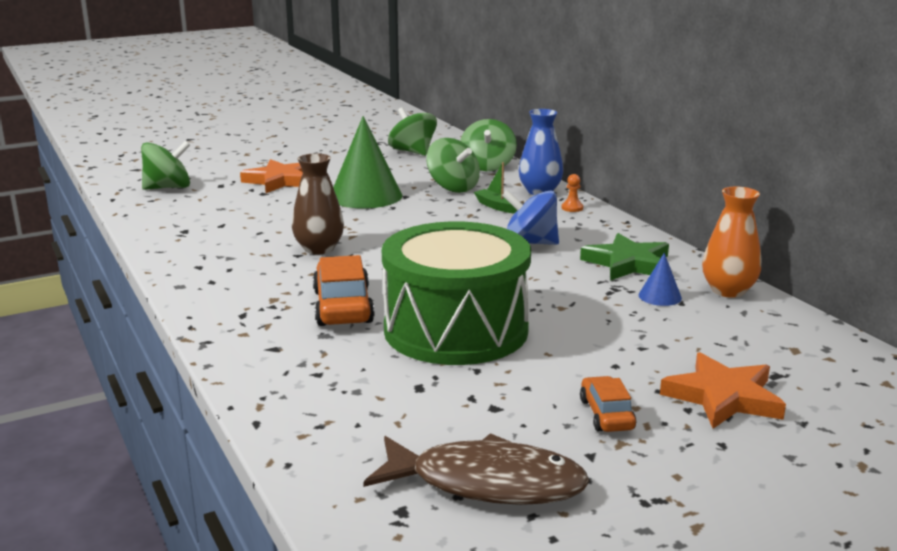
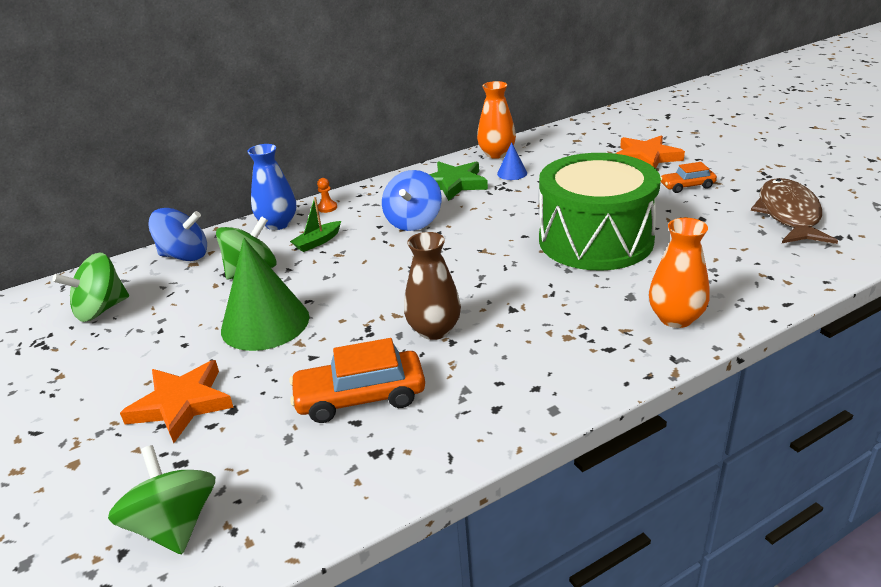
camera: 90 degrees left, 10 degrees up
(269, 352) = (675, 318): none -> orange vase
(343, 307) = (572, 295): orange car -> orange car (360, 397)
(487, 166) = (185, 256): green spinning top -> blue spinning top

